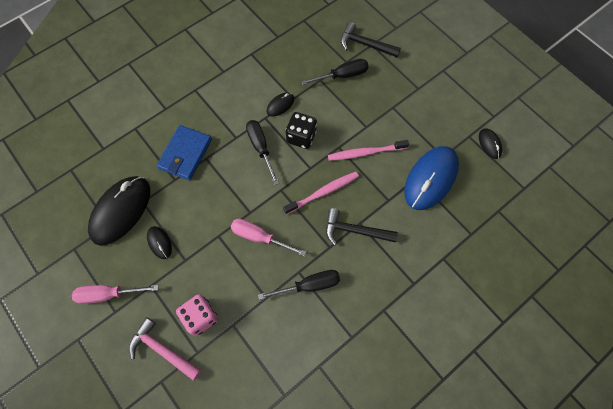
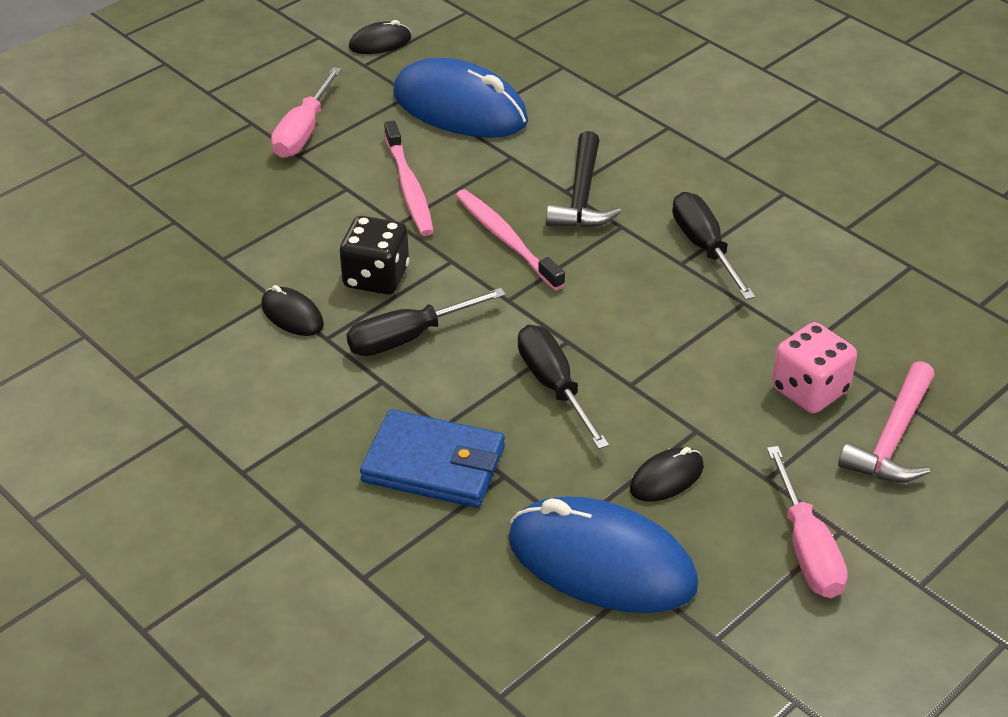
camera: 95 degrees left, 25 degrees down
(121, 211) = (601, 562): black mouse -> blue mouse
(260, 237) = (621, 321): pink screwdriver -> pink screwdriver (303, 131)
(342, 76) = (213, 225): black screwdriver -> black screwdriver (554, 386)
(365, 44) = (128, 195): black hammer -> none

